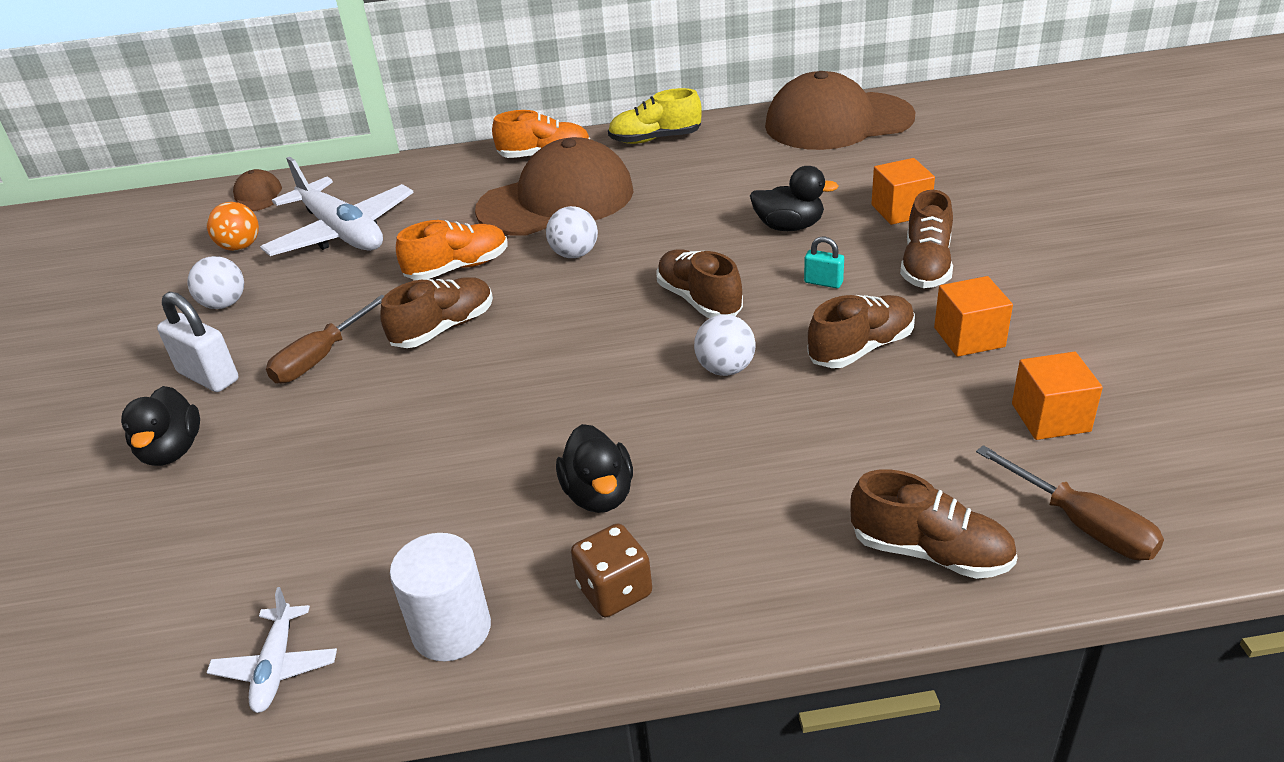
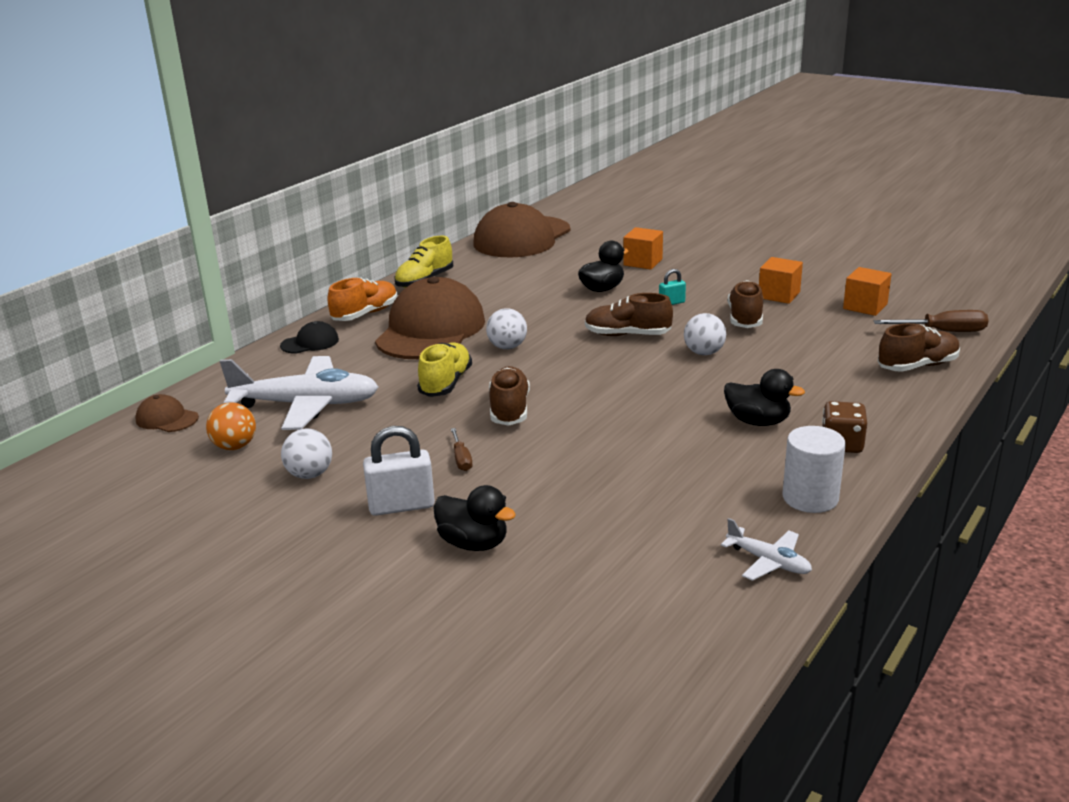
camera: 50 degrees left, 10 degrees down
(320, 358) = (461, 459): brown screwdriver -> brown screwdriver, size x0.59
(456, 168) = (310, 343): none -> black cap
(458, 268) = (446, 383): orange shoe -> yellow shoe
(926, 266) = (703, 278): brown shoe -> none

